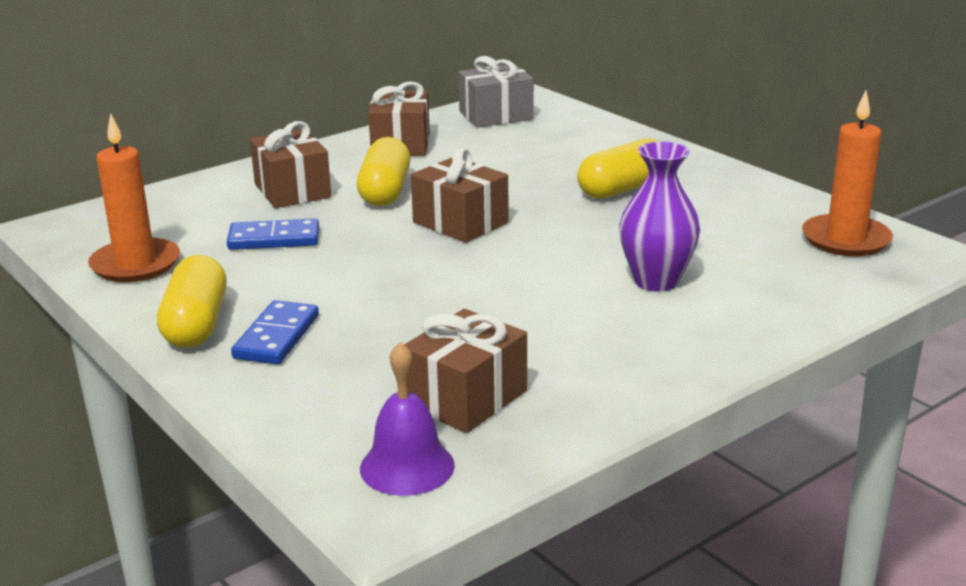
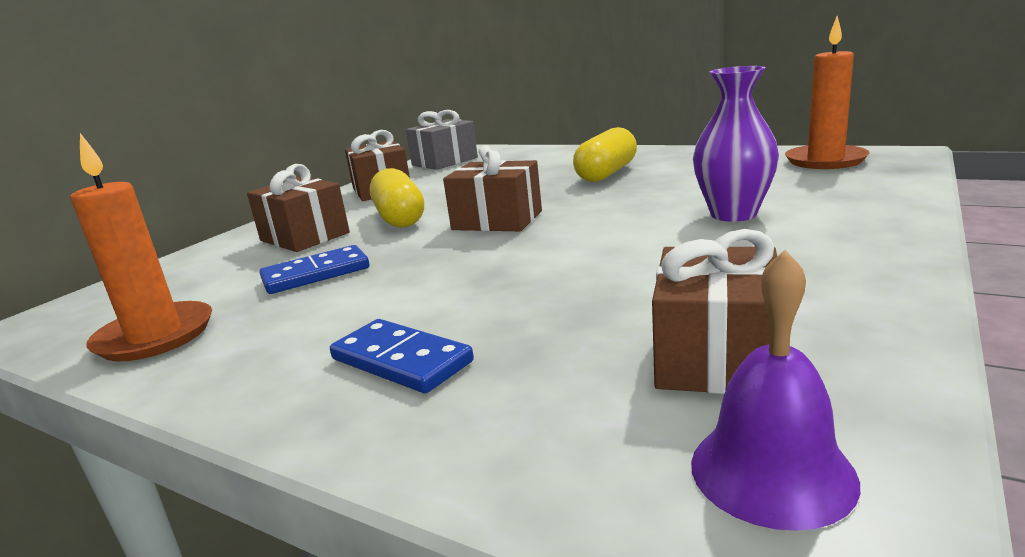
camera: 20 degrees left, 5 degrees down
(196, 324) = (278, 376): yellow capsule -> none
(277, 337) = (401, 360): blue domino -> blue domino turned 45 degrees counterclockwise

